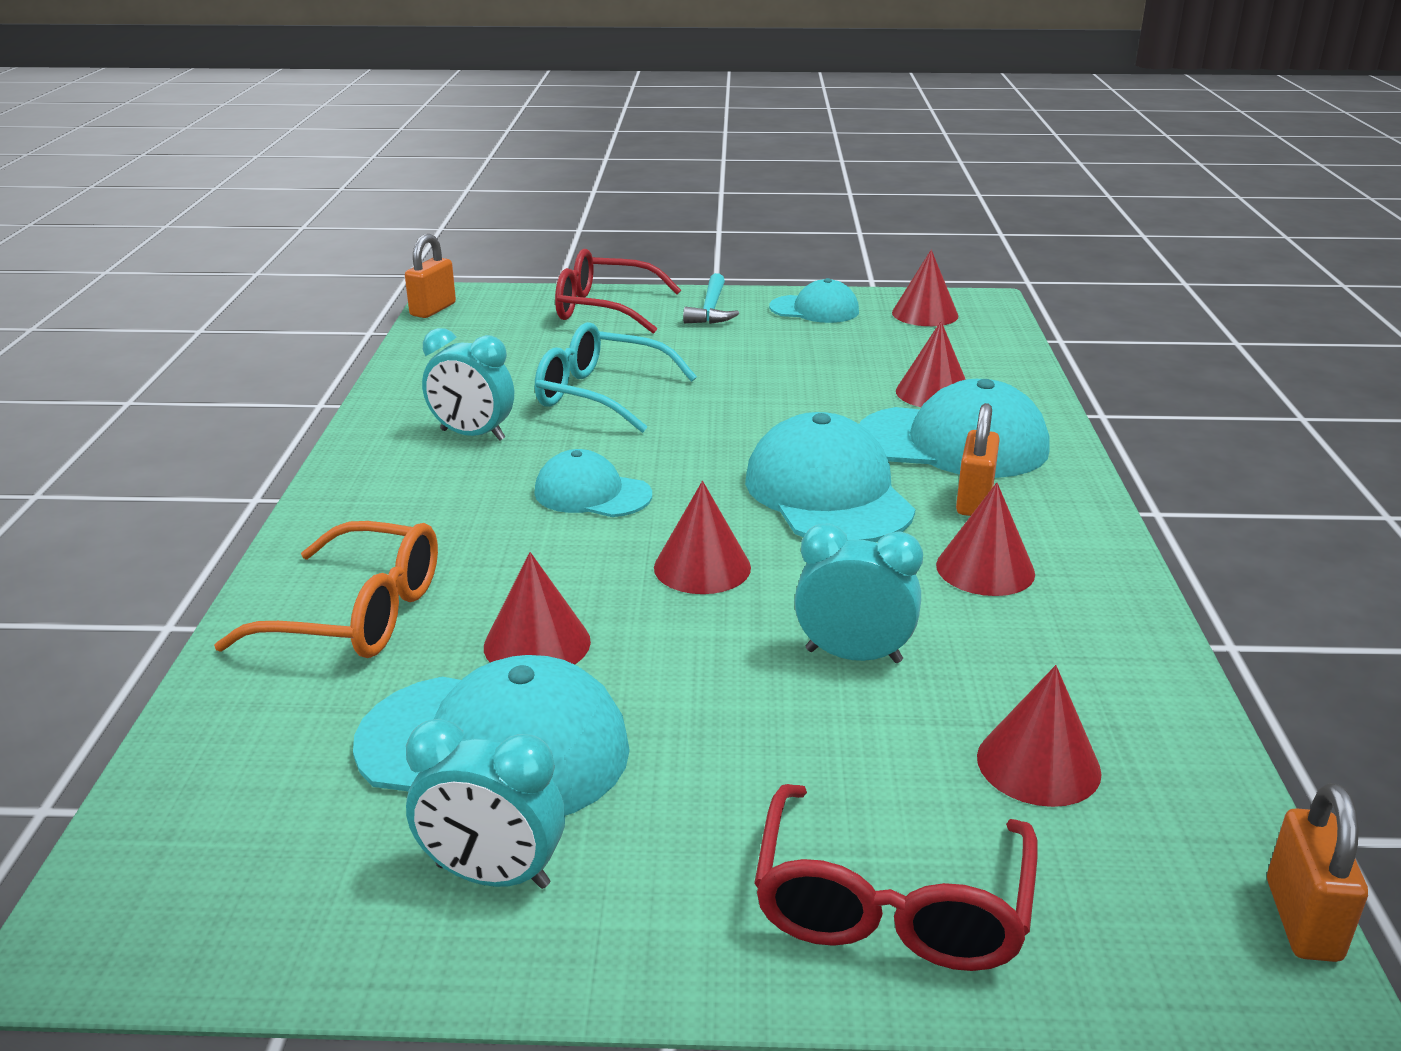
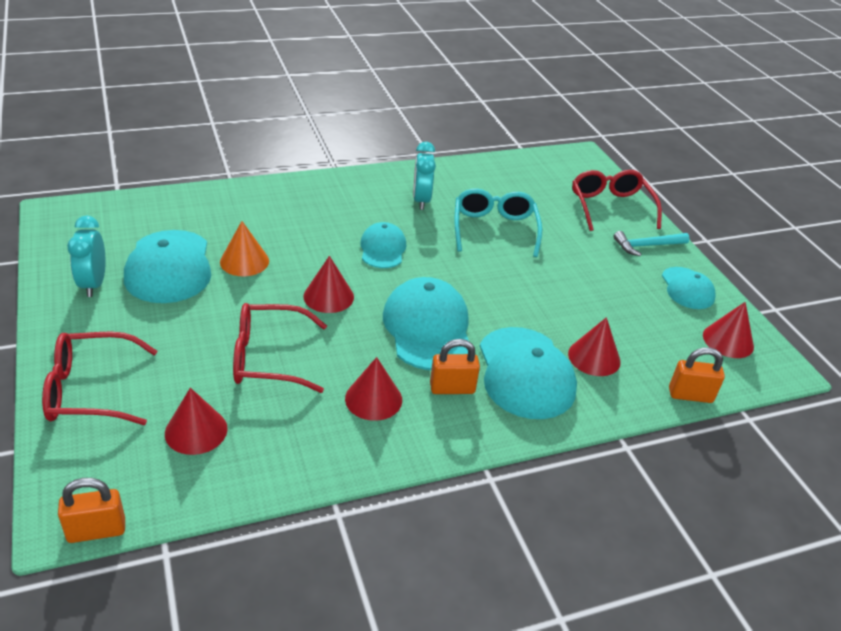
camera: 65 degrees right, 10 degrees up
(358, 615) = (249, 211): orange glasses -> none
(433, 309) = (558, 153): orange padlock -> orange padlock (690, 395)
(537, 643) = (244, 261): red cone -> orange cone
(828, 494) = (428, 328): turquoise cap -> turquoise cap turned 60 degrees counterclockwise
(853, 656) = (268, 358): turquoise clock -> red glasses

